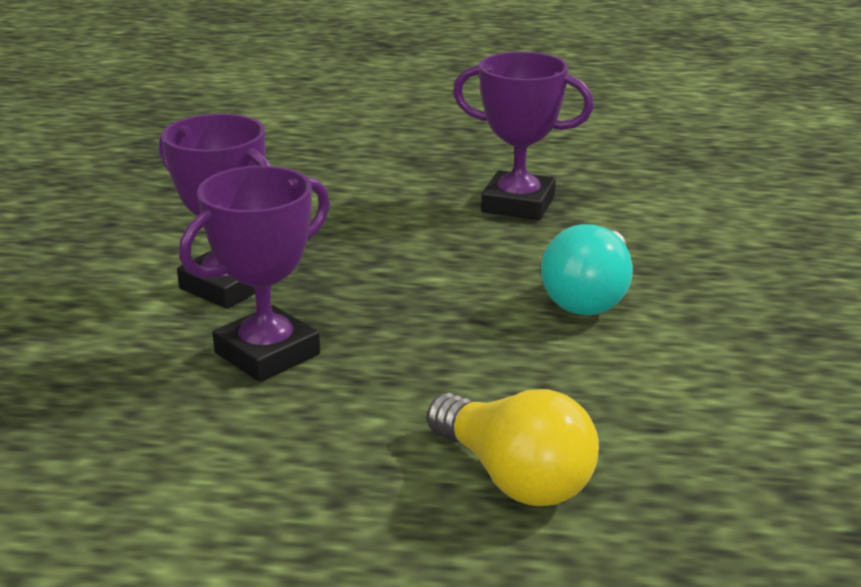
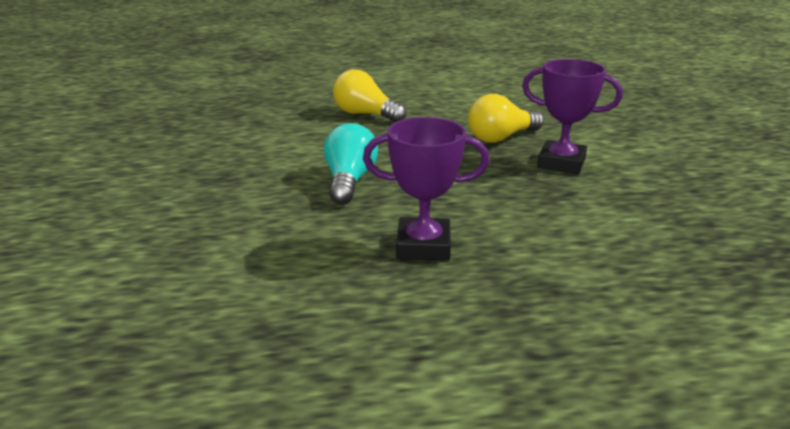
camera: 165 degrees right, 0 degrees up
(267, 353) = (501, 138): purple trophy -> yellow light bulb

